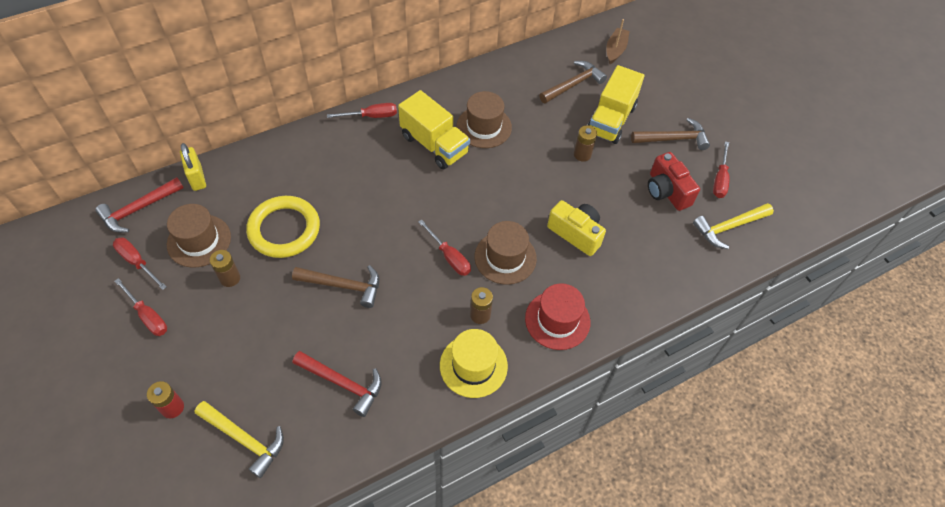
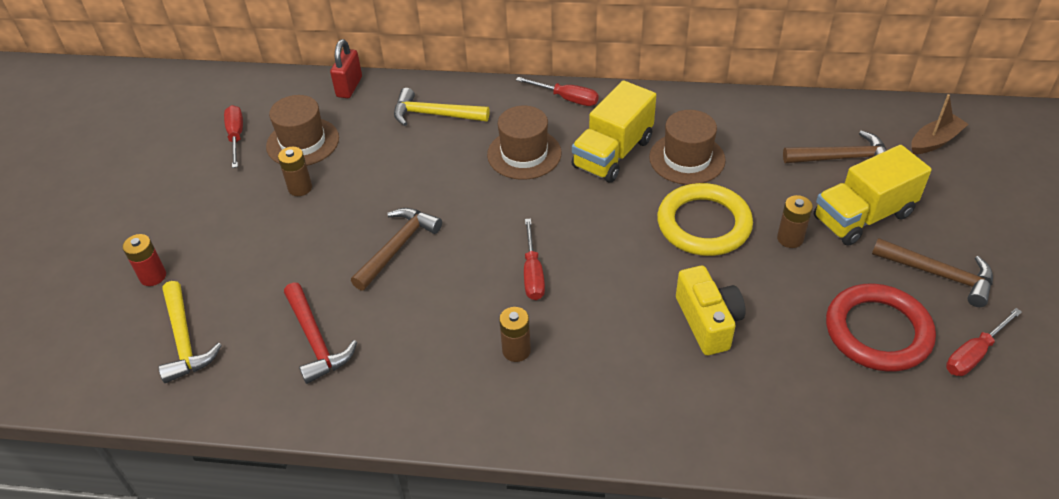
camera: 40 degrees right, 10 degrees down
(138, 209) = (277, 92): red hammer -> none
(148, 316) = (204, 186): red screwdriver -> none
(197, 178) = (349, 87): yellow padlock -> red padlock
(284, 229) = (387, 167): yellow ring -> yellow ring (704, 224)
(343, 286) = (397, 247): brown hammer -> brown hammer turned 105 degrees counterclockwise
(434, 145) = (612, 153): yellow truck -> yellow truck turned 45 degrees clockwise
(473, 365) = (463, 399): yellow hat -> none
(505, 257) = (597, 305): brown hat -> brown hat (524, 154)
(557, 320) = (603, 405): red hat -> none
(667, 191) = (877, 331): red camera -> red ring
(729, 227) = (940, 419): yellow hammer -> yellow hammer (434, 114)

